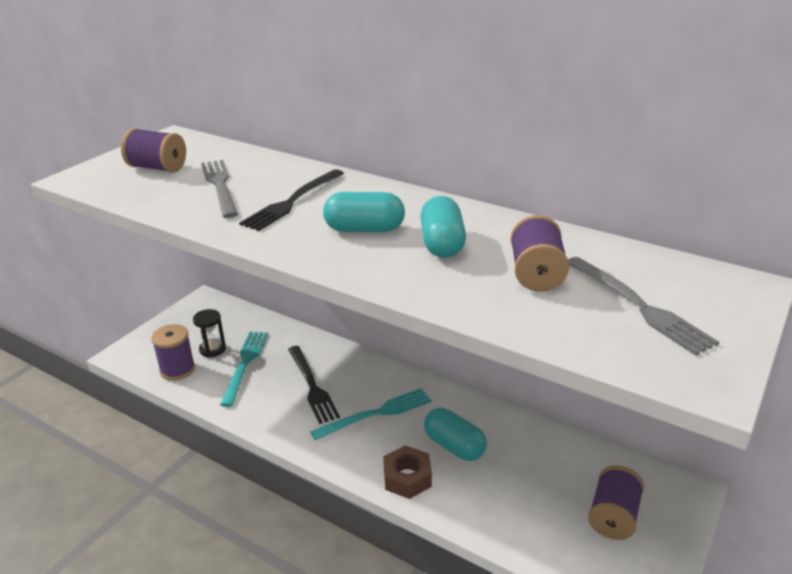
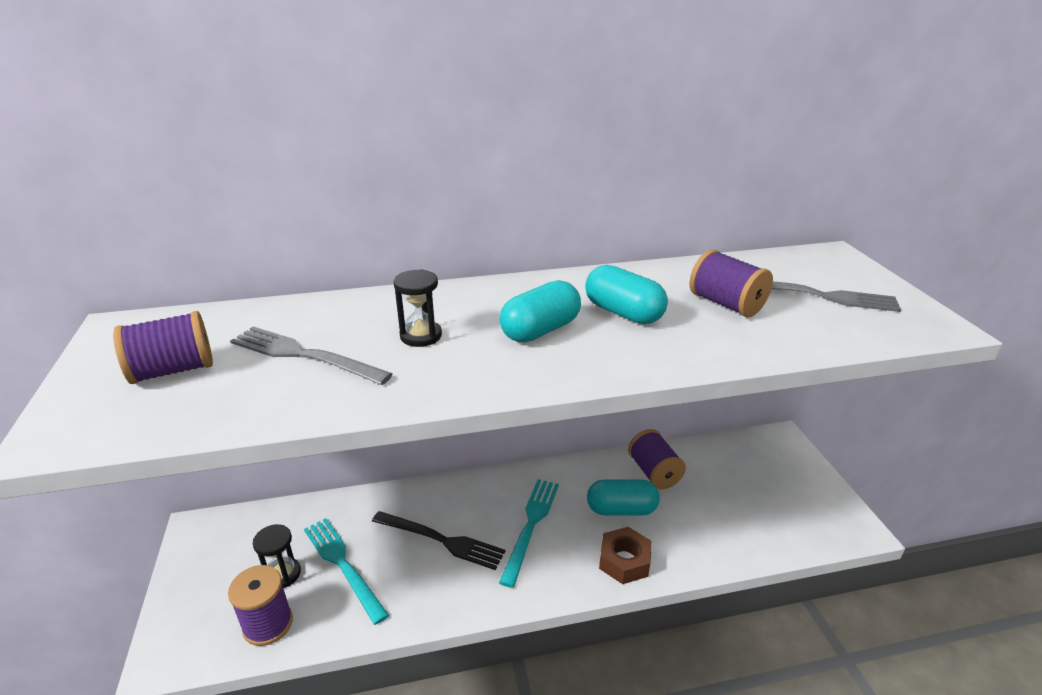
camera: 45 degrees left, 0 degrees up
(292, 201) = (421, 336): black fork -> black hourglass
(613, 516) = (772, 486): purple spool -> purple spool (654, 472)

